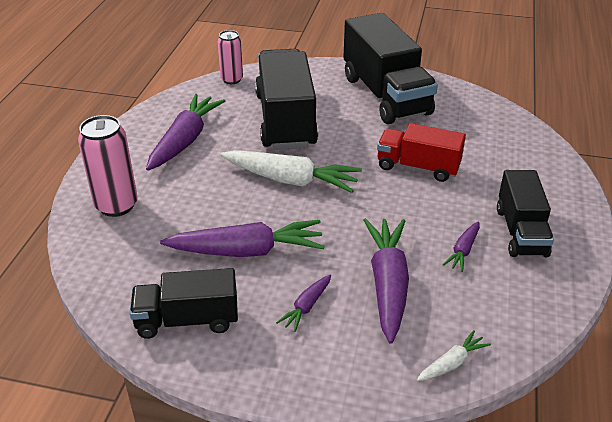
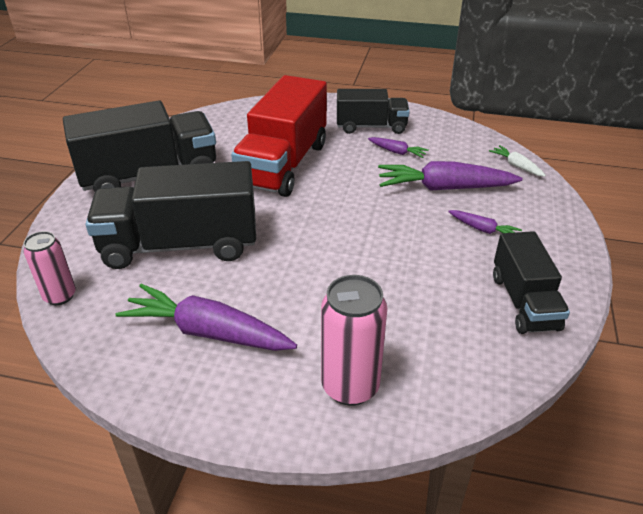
camera: 90 degrees left, 0 degrees up
(247, 251) = (417, 267): purple carrot -> none
(291, 180) = (301, 239): white carrot -> none
(418, 167) = (283, 165): red truck -> red truck, size x1.68

